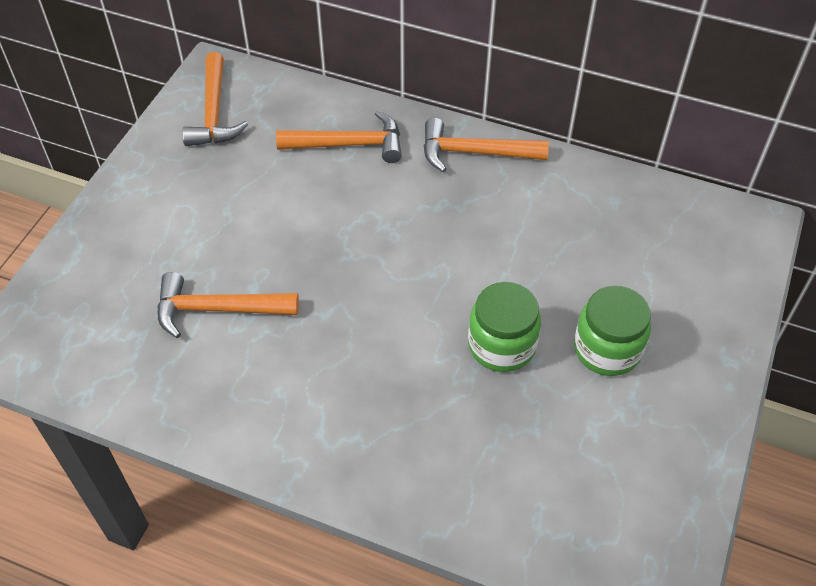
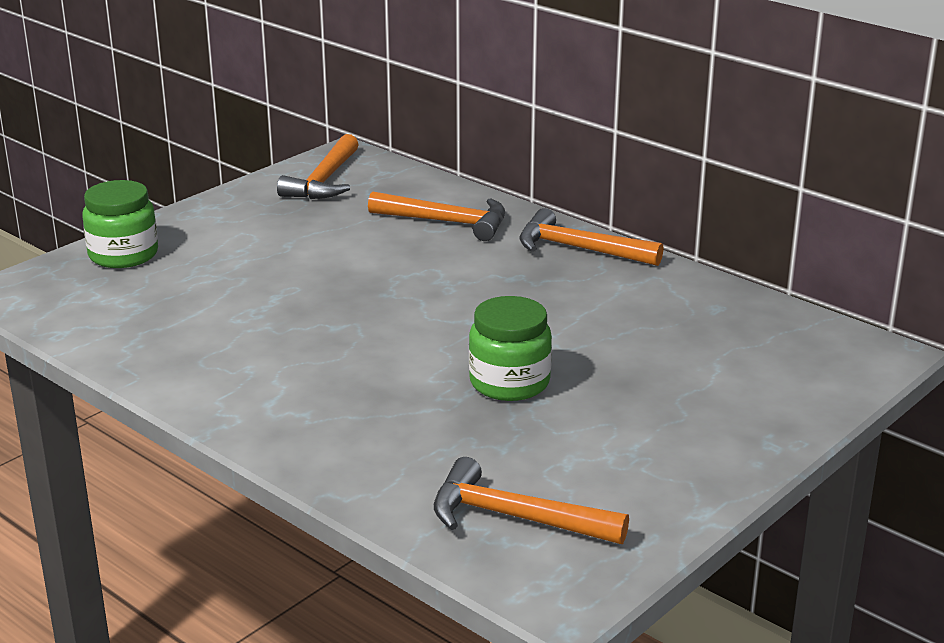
camera: 20 degrees right, 25 degrees down
(217, 309) = (229, 304): orange hammer -> orange hammer (514, 517)
(607, 349) = (628, 408): green jar -> green jar (123, 255)

